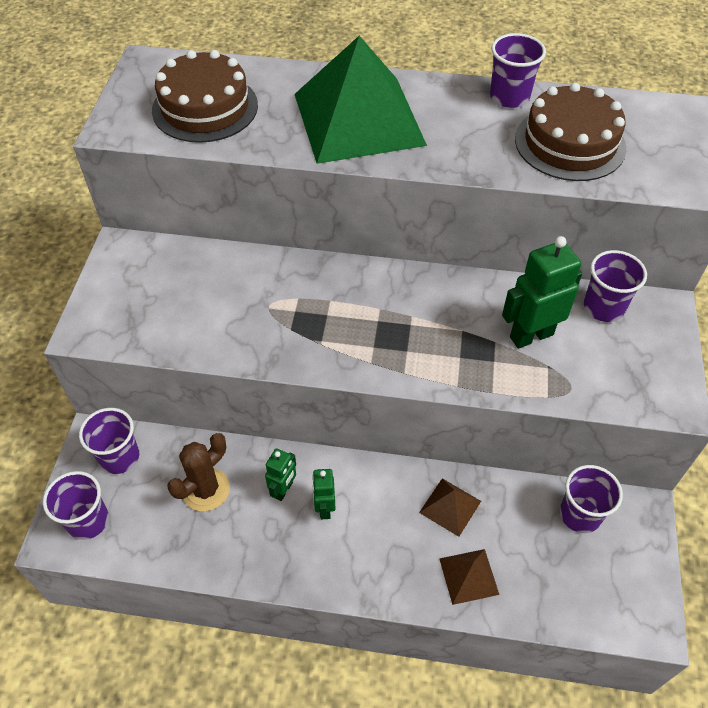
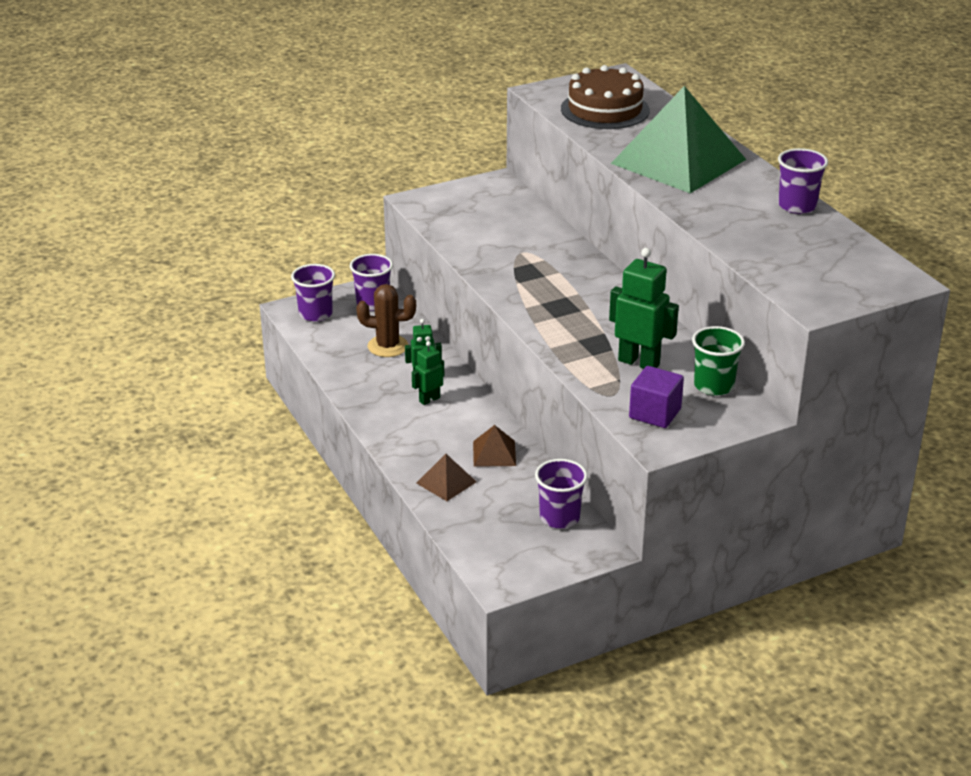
camera: 55 degrees right, 20 degrees down
(570, 143) = (781, 244): brown cake -> none
(603, 307) = (714, 386): purple cup -> green cup
(622, 374) = (655, 413): none -> purple cube

